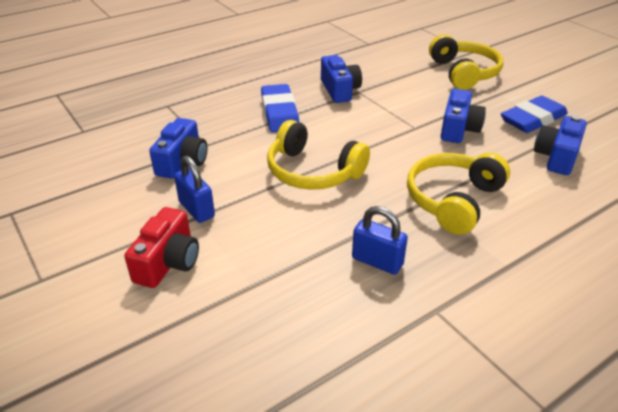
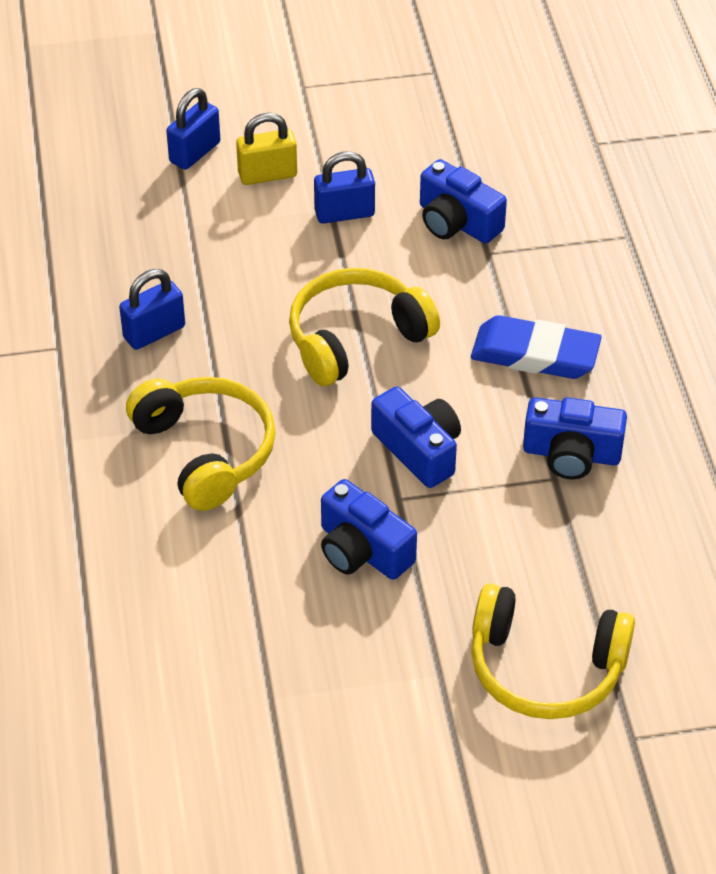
camera: 115 degrees right, 10 degrees up
(155, 318) = (195, 152): none -> blue padlock
(168, 262) = (267, 174): red camera -> yellow padlock
(533, 119) = (331, 669): blue eraser -> none
(556, 157) = (218, 628): blue camera -> blue camera (419, 450)

